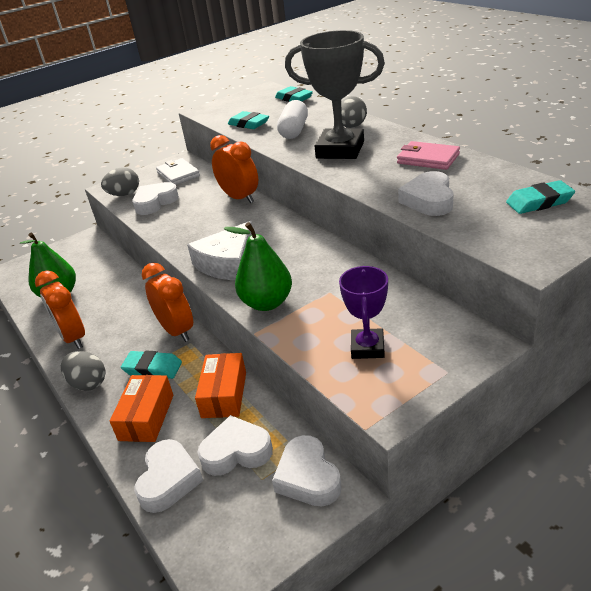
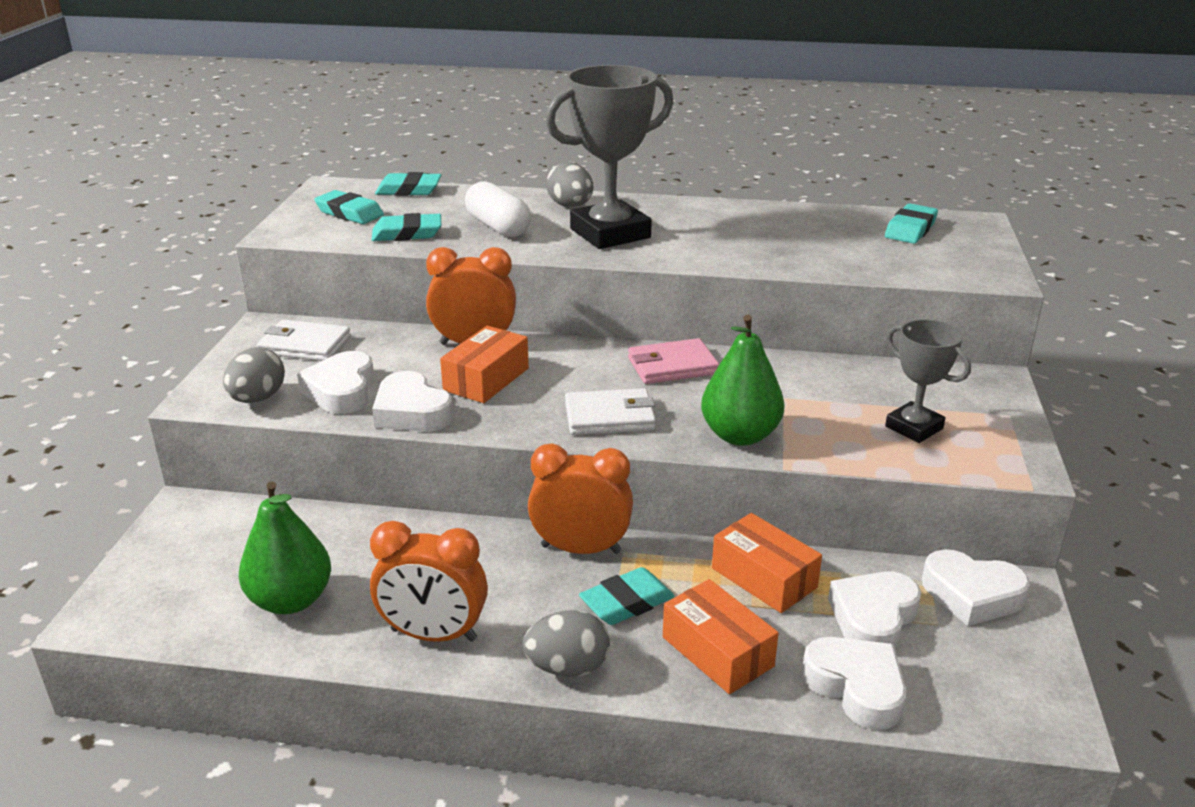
camera: 50 degrees left, 5 degrees down
(213, 219) = (486, 379): none -> orange box
(228, 263) = (610, 417): white cheese -> white wallet
(247, 106) = (349, 213): none -> turquoise eraser
(367, 347) = (914, 427): purple trophy -> grey trophy
(428, 159) = (731, 218): pink wallet -> pink wallet (672, 366)
(429, 200) = (813, 255): white heart -> white heart (411, 412)

